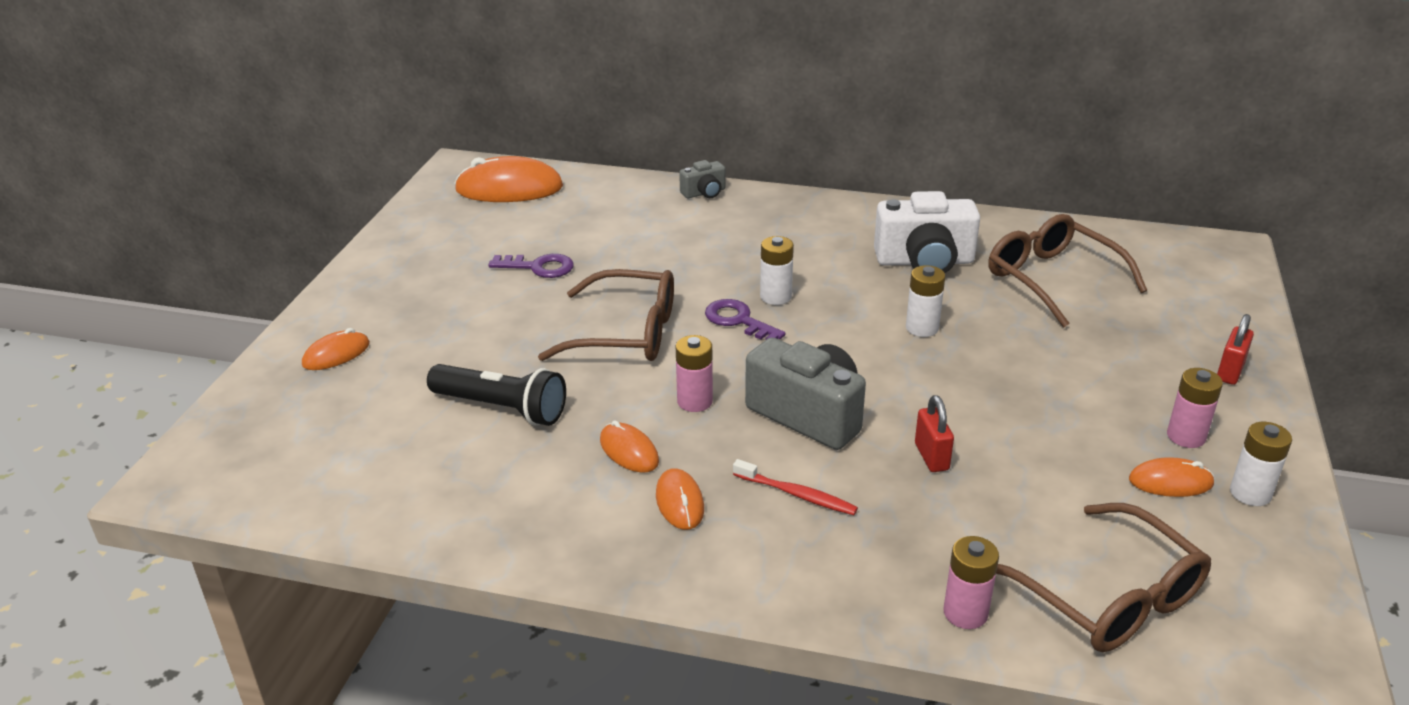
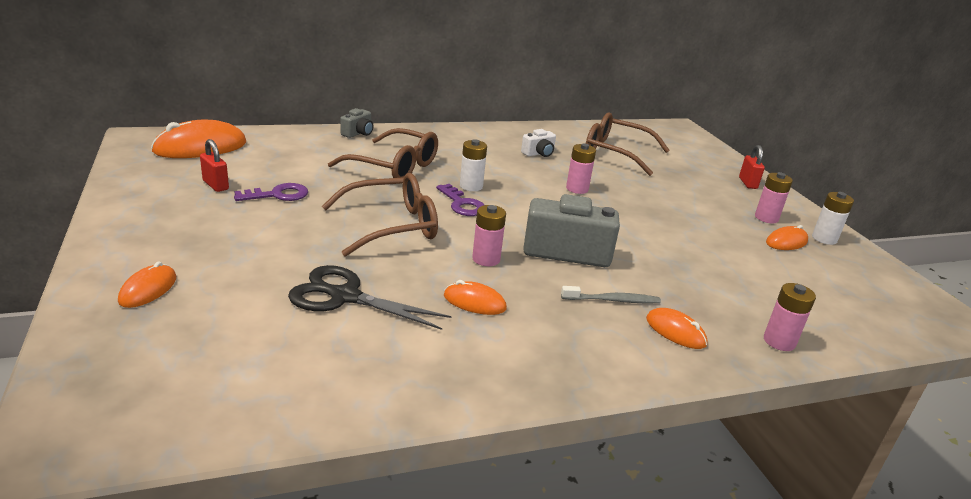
camera: 35 degrees left, 5 degrees down
(502, 408) = (345, 296): black flashlight -> black scissors
(680, 502) = (545, 326): orange mouse -> orange mouse (675, 331)
(738, 320) = (462, 204): purple key -> purple key turned 135 degrees counterclockwise
(797, 494) = (612, 300): red toothbrush -> grey toothbrush
(922, 328) = (577, 189): white battery -> pink battery
(924, 261) = (539, 153): white camera -> white camera, size x0.51
(931, 457) = (661, 258): red padlock -> red padlock (215, 185)
(1108, 597) = (830, 309): brown glasses -> brown glasses (394, 167)

